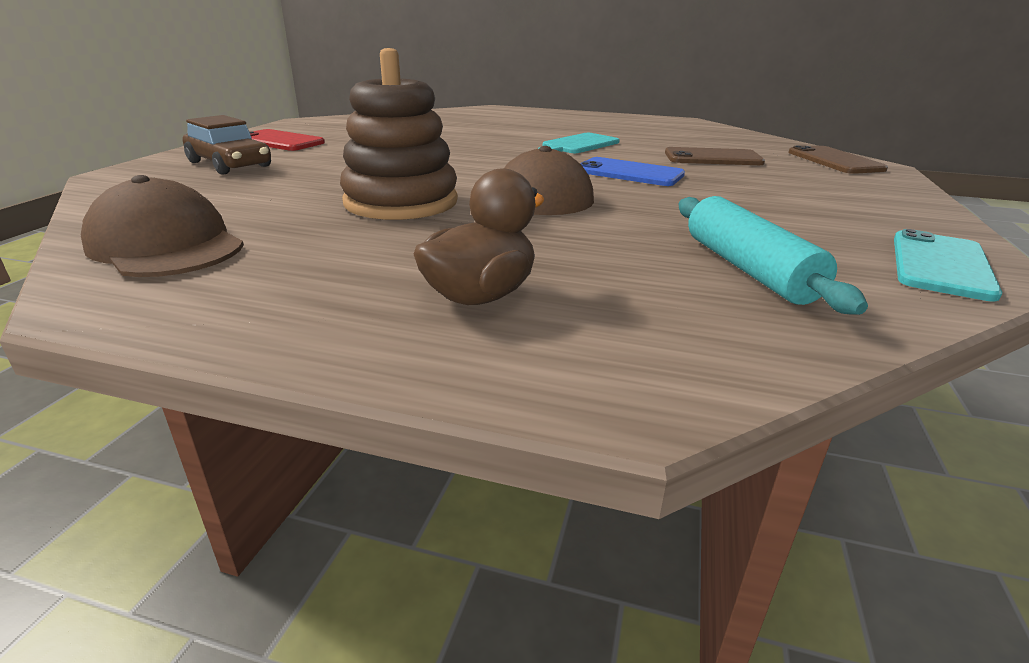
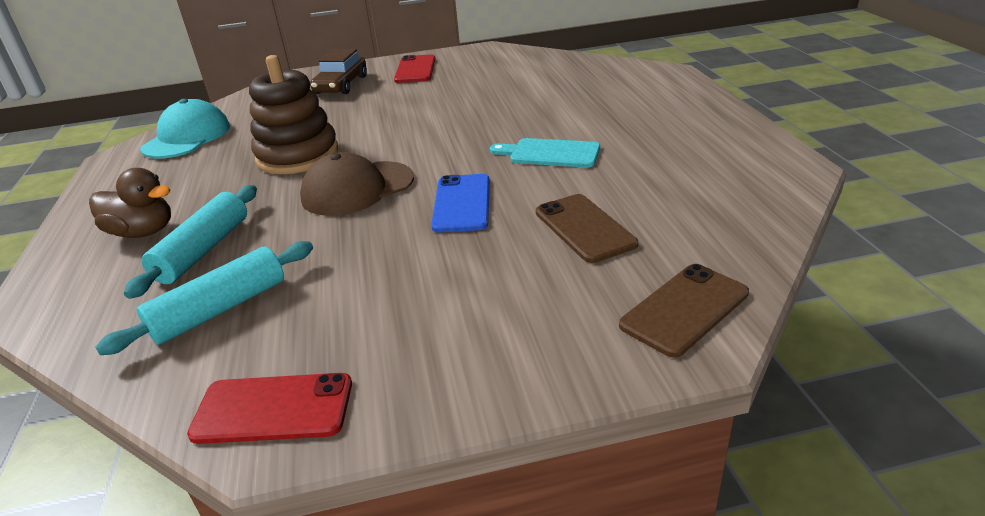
camera: 65 degrees right, 5 degrees up
(166, 245) = (187, 137): brown cap -> turquoise cap
(592, 265) = (203, 250): none -> turquoise rolling pin
(940, 265) = (273, 409): turquoise phone -> red phone

